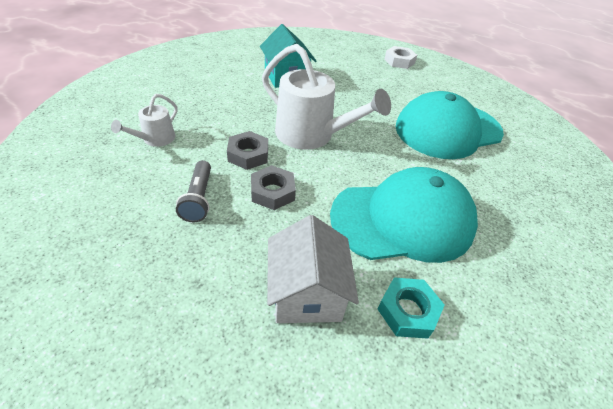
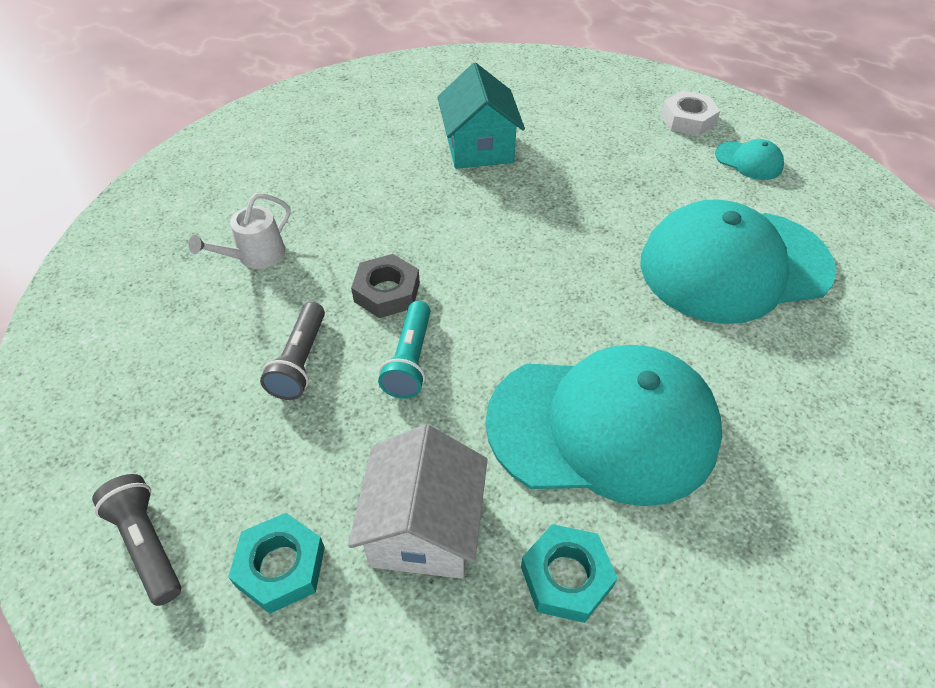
camera: 15 degrees right, 5 degrees up
(104, 330) = (147, 544): none -> grey flashlight
(211, 331) = (281, 566): none -> turquoise nut
(272, 192) = (410, 360): grey nut -> turquoise flashlight
(311, 135) = (494, 263): white watering can -> none
(437, 79) = (749, 161): none -> turquoise cap

